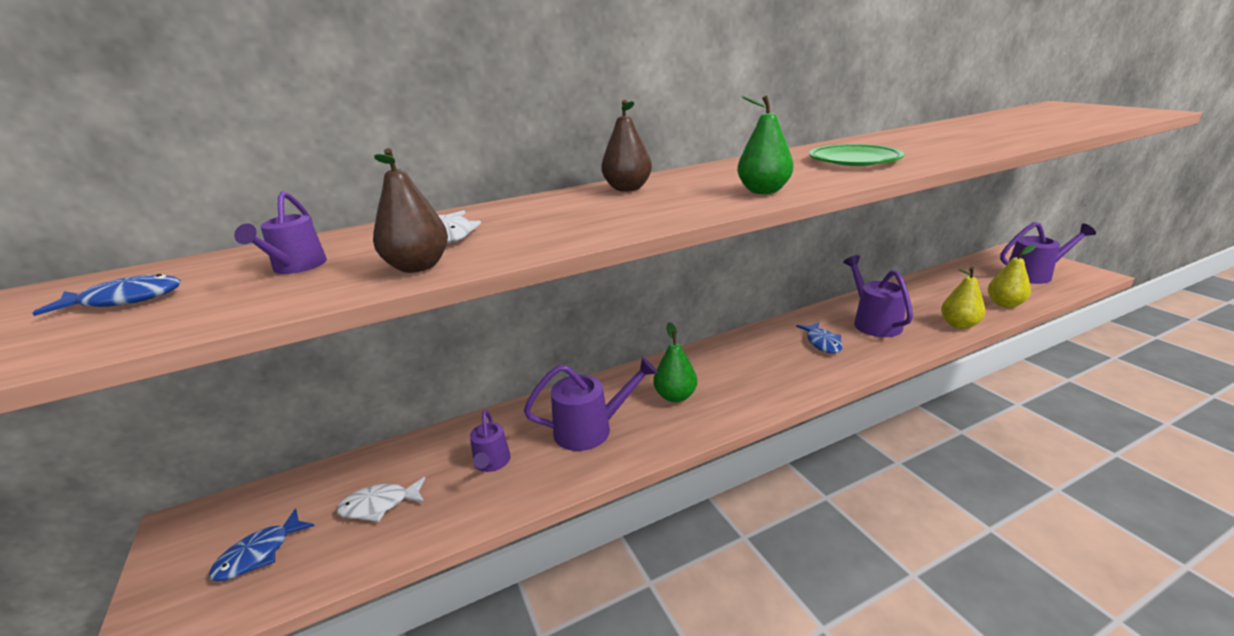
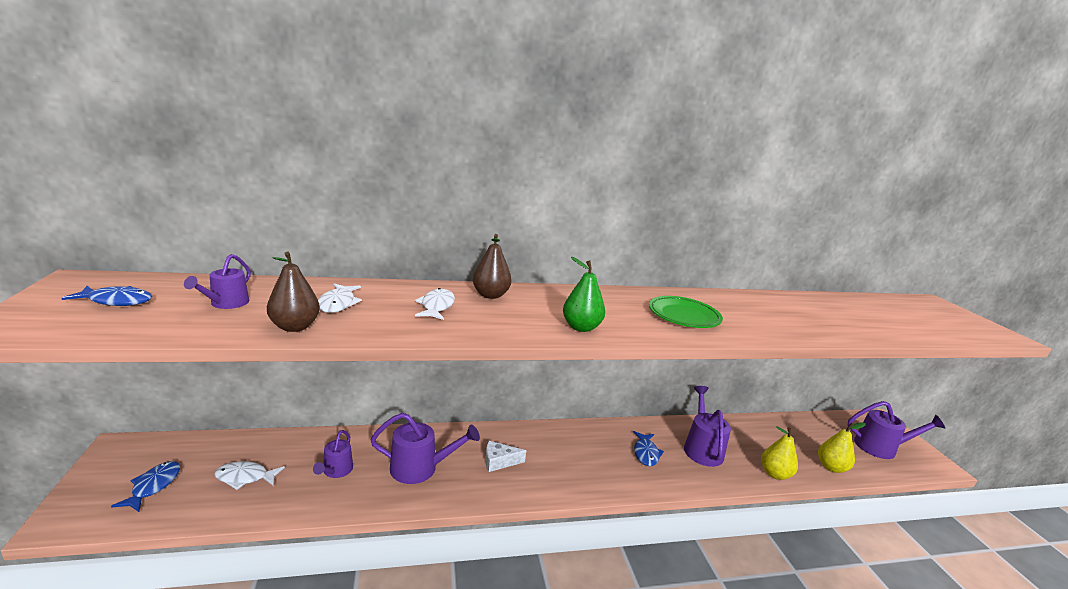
camera: 10 degrees right, 5 degrees down
(259, 554) = (153, 486): blue fish -> blue fish turned 135 degrees clockwise
(577, 210) = (436, 306): none -> white fish
(675, 396) = (499, 462): green pear -> white cheese

